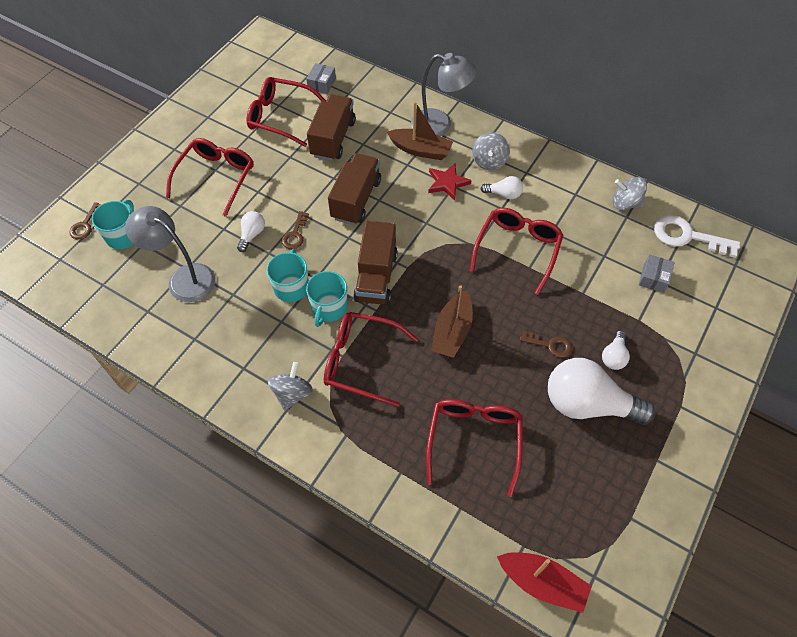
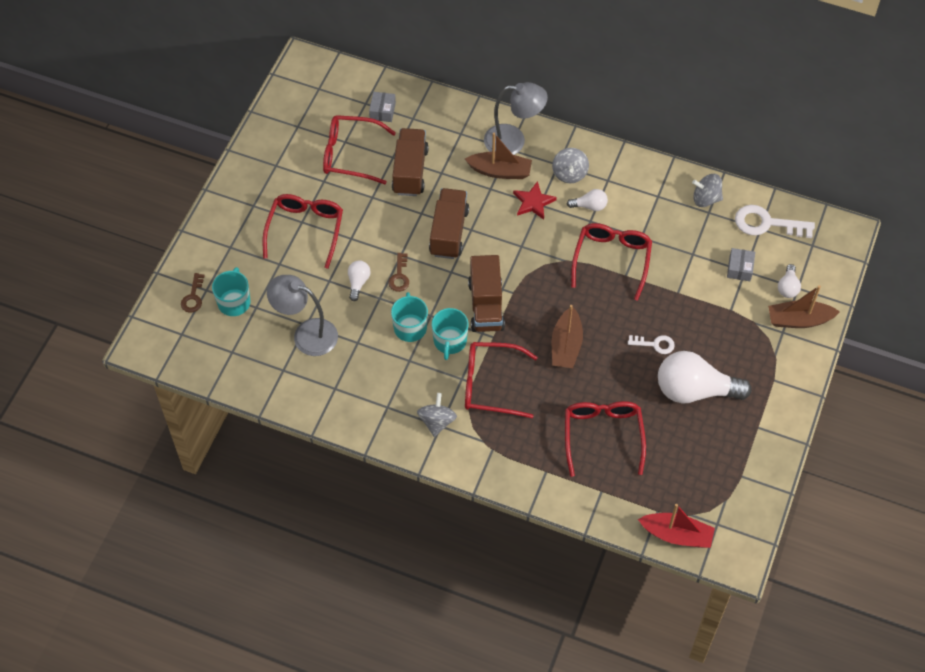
camera: 10 degrees left, 0 degrees up
(550, 345) = (655, 344): brown key -> white key
(613, 356) = (712, 346): white light bulb -> white light bulb (787, 287)
(715, 343) = (799, 320): none -> brown boat

